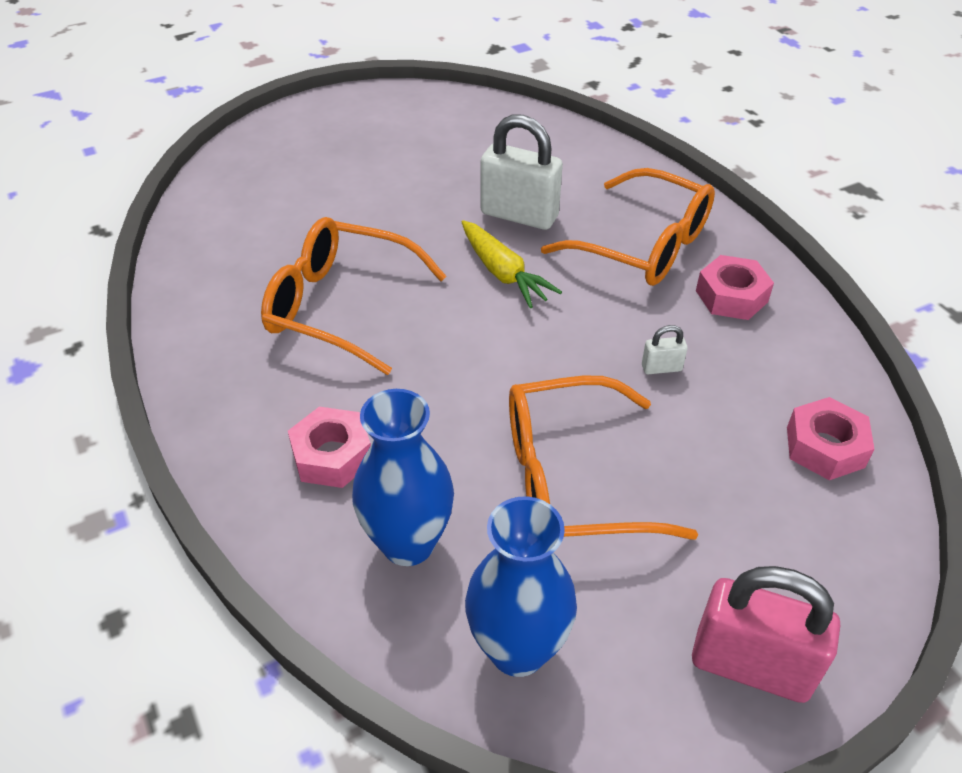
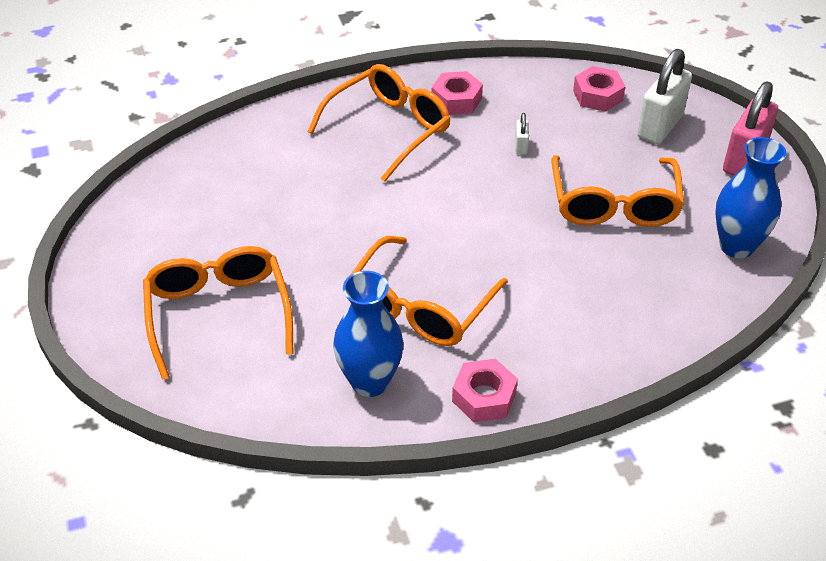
camera: 80 degrees left, 0 degrees up
(317, 173) = (218, 313): none -> orange glasses
(332, 455) = (582, 320): pink nut -> pink nut (484, 397)
(408, 543) = (660, 286): blue vase -> blue vase (370, 382)
(503, 273) = (402, 207): yellow carrot -> none
(519, 215) = (330, 188): white padlock -> white padlock (660, 126)

